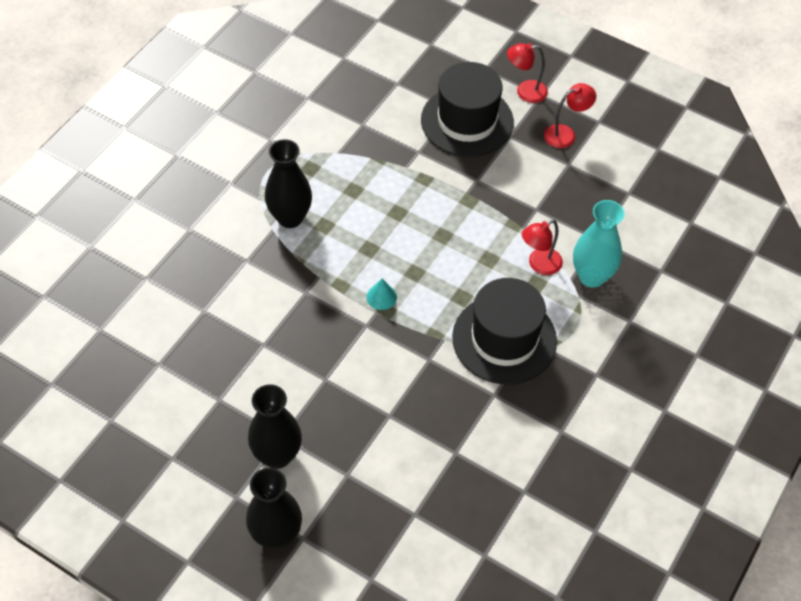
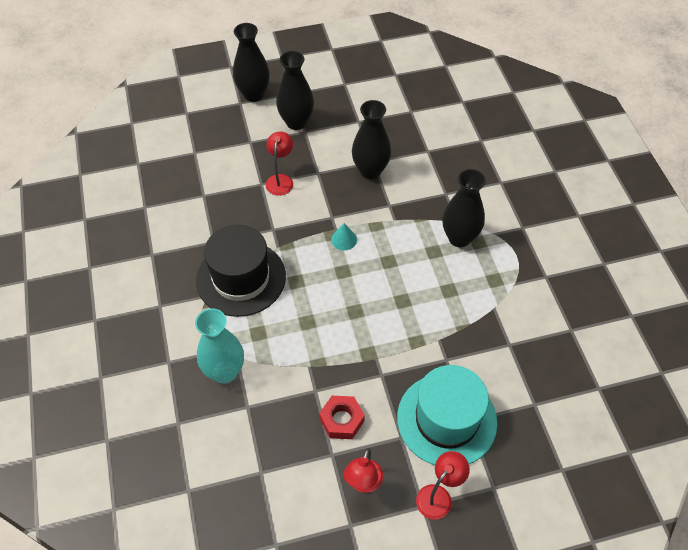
camera: 135 degrees right, 0 degrees up
(278, 338) = (370, 171): none -> black vase
(467, 121) = (446, 419): black hat -> turquoise hat
(539, 177) = (341, 420): none -> red nut
(539, 265) = (269, 348): red lamp -> red lamp (280, 180)

